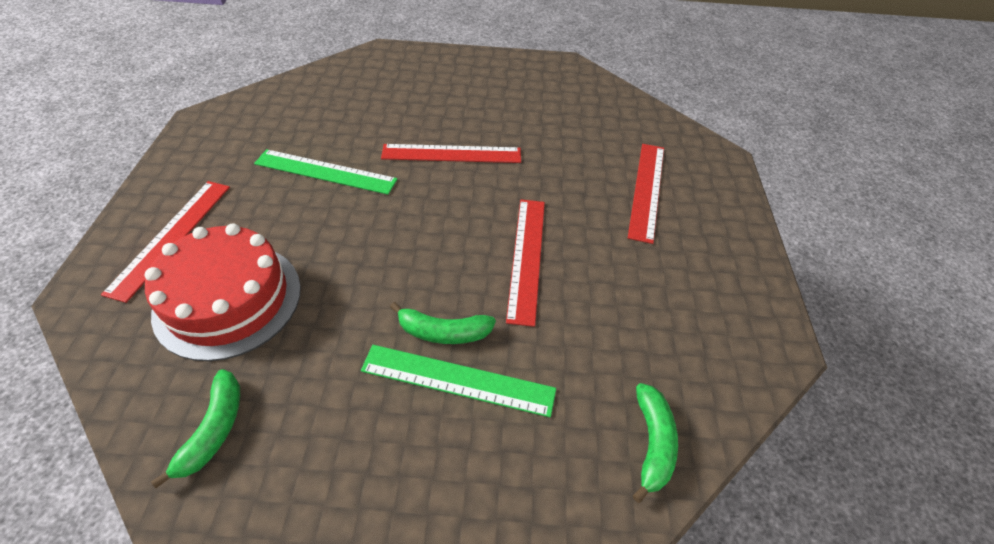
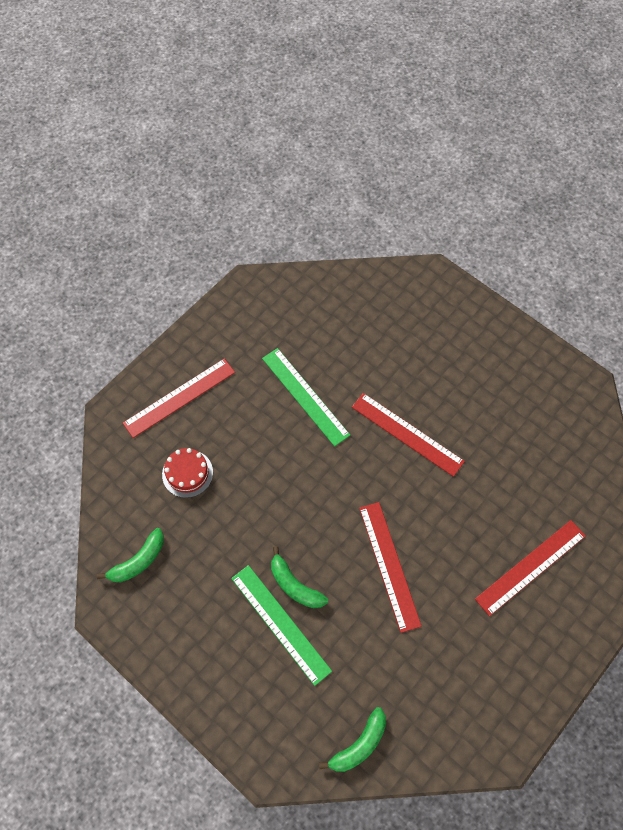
camera: 40 degrees right, 15 degrees up
(228, 299) = (187, 473): red cake -> red cake, size x0.51
(526, 257) = (389, 565): red ruler -> red ruler turned 60 degrees counterclockwise

